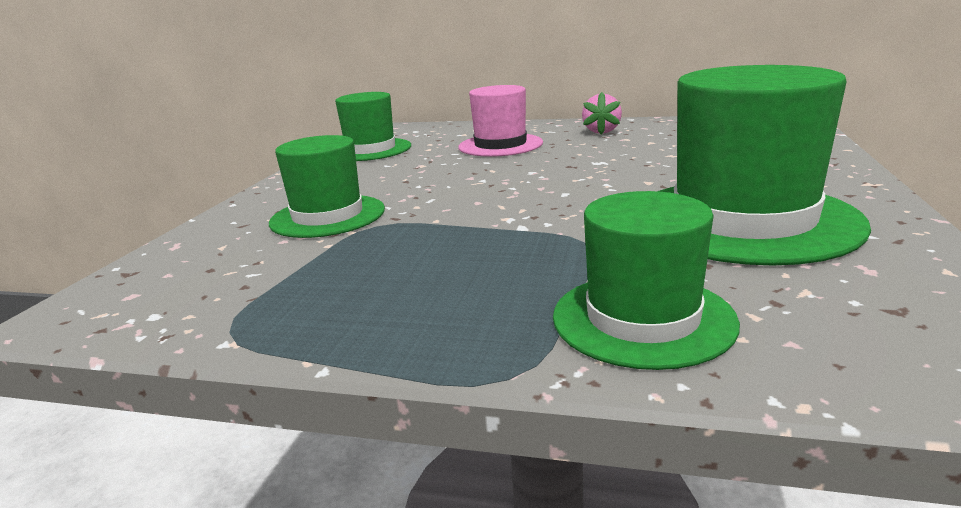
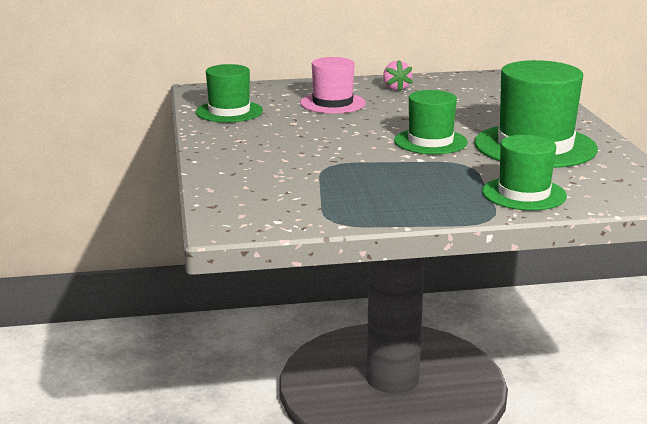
camera: 25 degrees left, 0 degrees up
(328, 216) = (285, 163): green hat -> green hat (430, 141)

